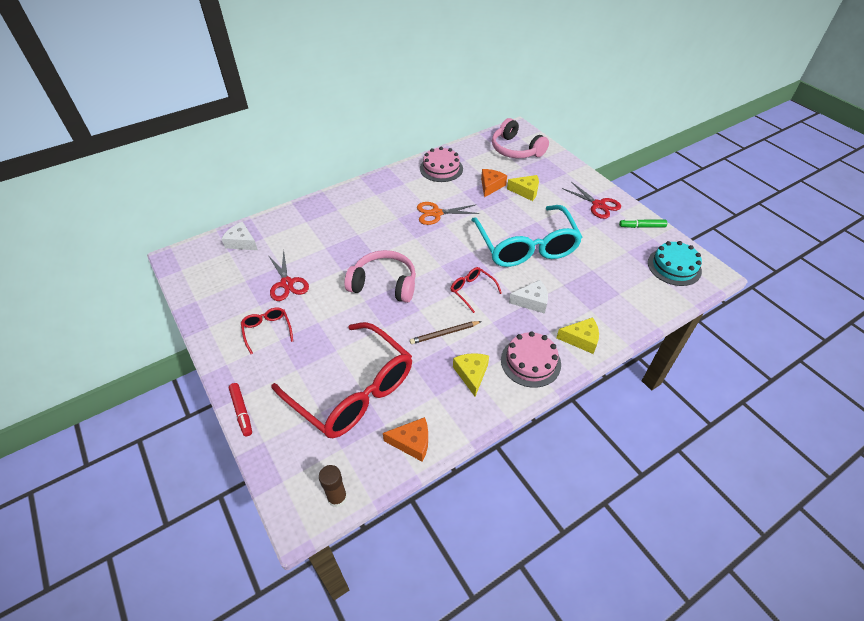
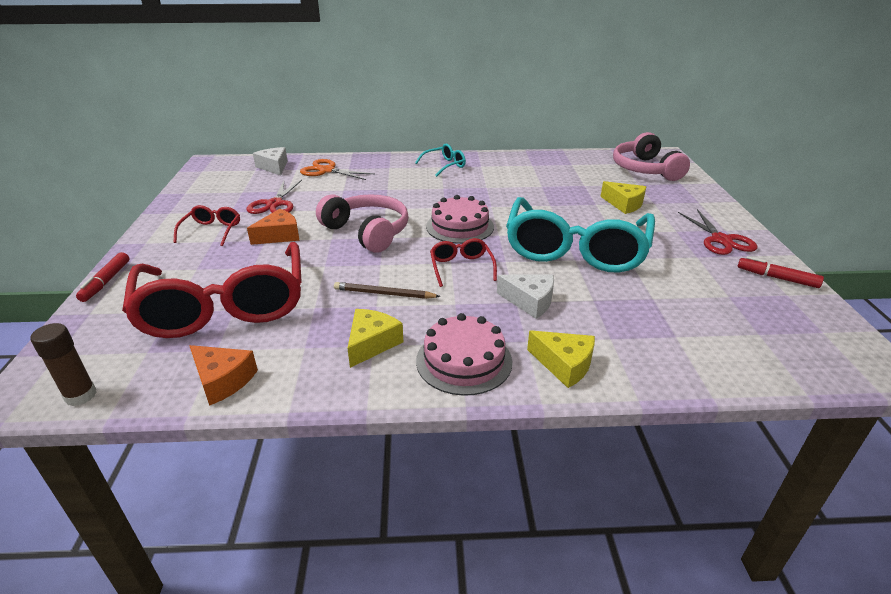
camera: 30 degrees right, 15 degrees down
(378, 192) = (445, 165): none -> turquoise glasses
(436, 213) = (491, 195): orange scissors -> orange scissors (326, 170)
(441, 168) = (535, 164): pink cake -> pink cake (460, 226)
(491, 186) = (582, 190): orange cheese -> orange cheese (279, 235)
(642, 226) = (777, 278): green marker -> red marker
(674, 266) = (802, 336): turquoise cake -> none

